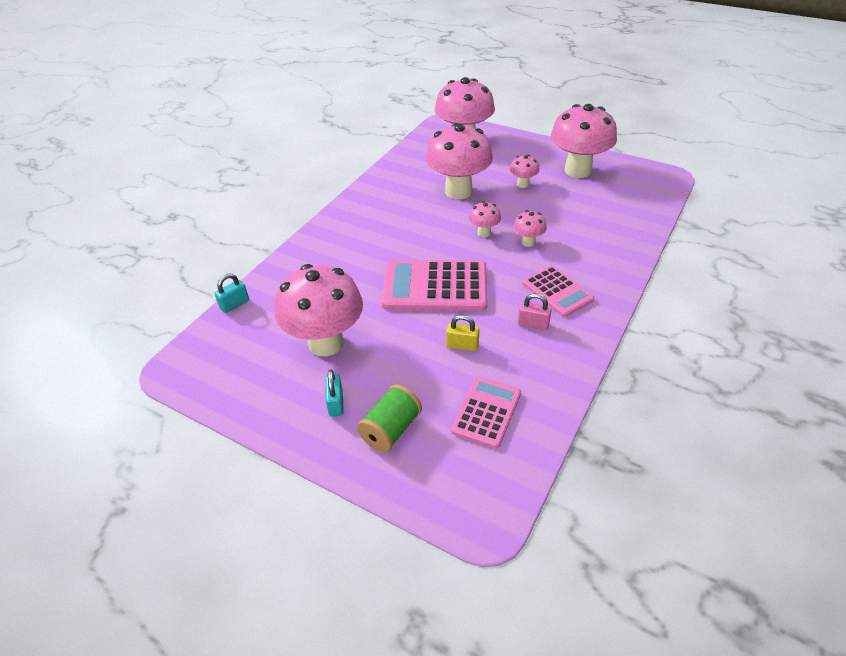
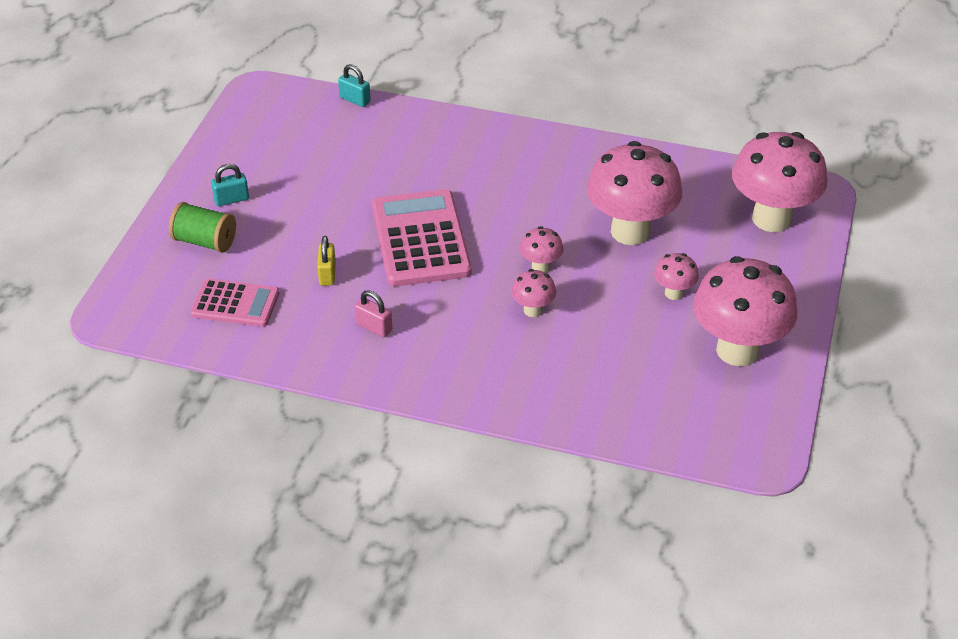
camera: 75 degrees right, 0 degrees up
(326, 343) = (311, 175): pink mushroom -> none
(533, 324) = (374, 327): pink padlock -> pink padlock turned 60 degrees counterclockwise
(557, 291) = (438, 344): pink calculator -> none

